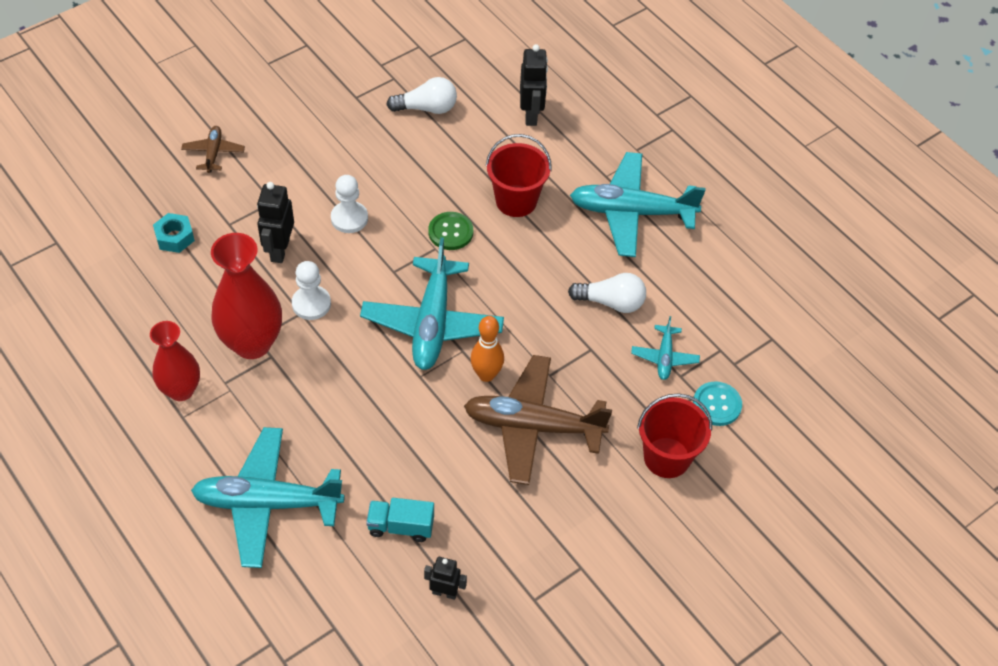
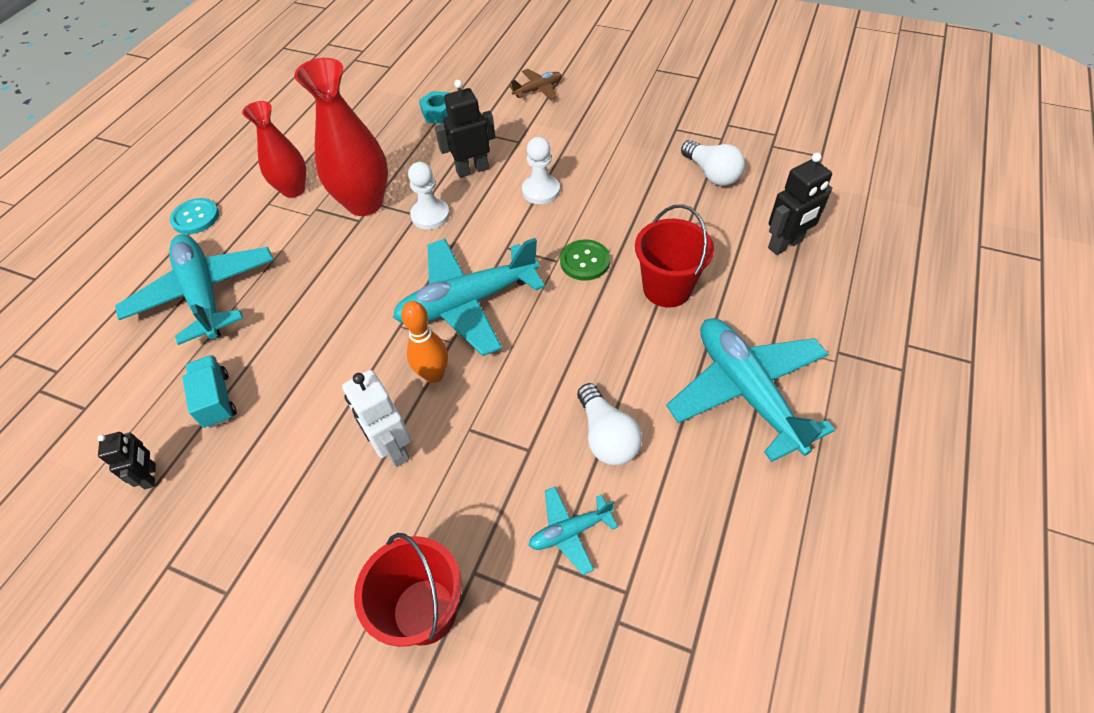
camera: 65 degrees right, 0 degrees up
(533, 426) = (393, 448): brown plane -> white robot
(717, 405) = (539, 632): turquoise button -> turquoise button (195, 217)

